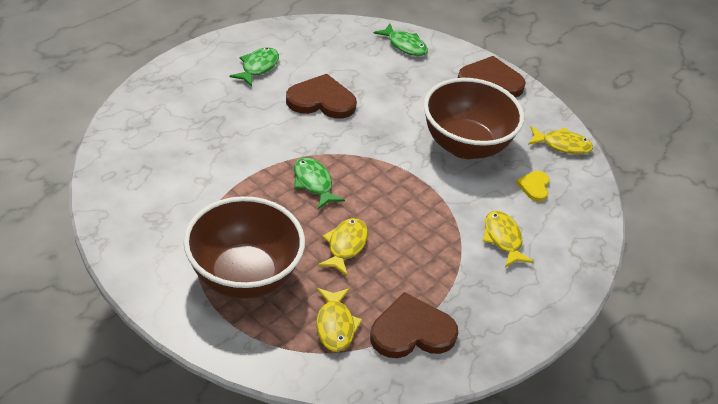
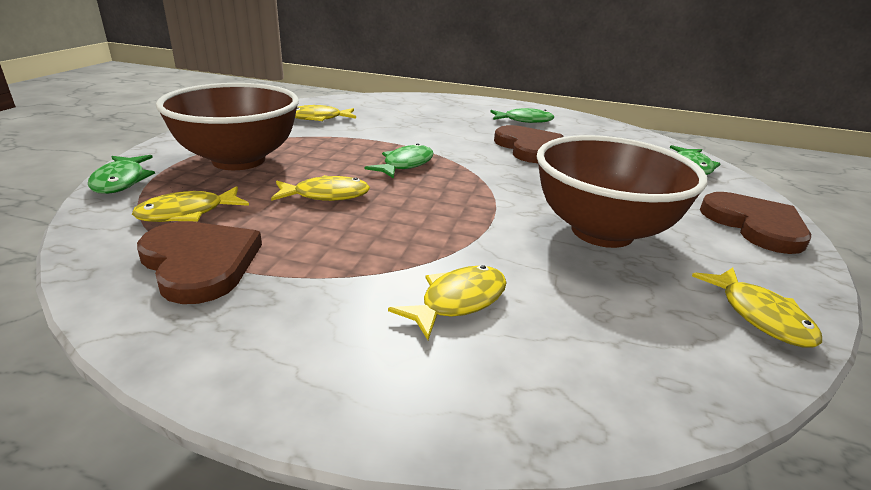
camera: 65 degrees right, 15 degrees down
(160, 193) = (319, 118): none -> yellow fish
(249, 356) = (121, 181): none -> green fish
(534, 187) = (616, 308): yellow heart -> none

